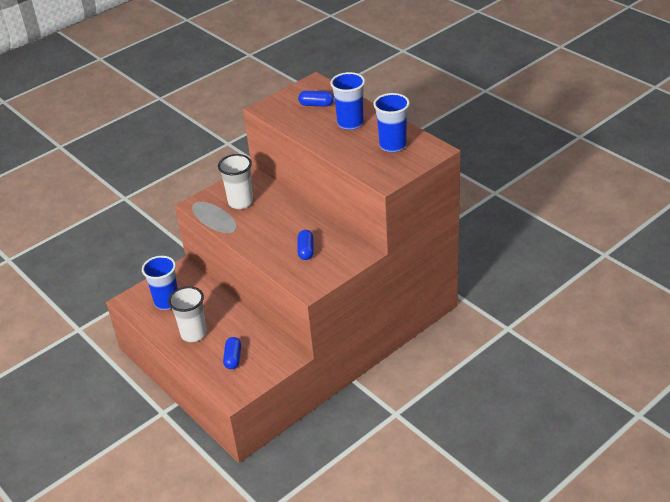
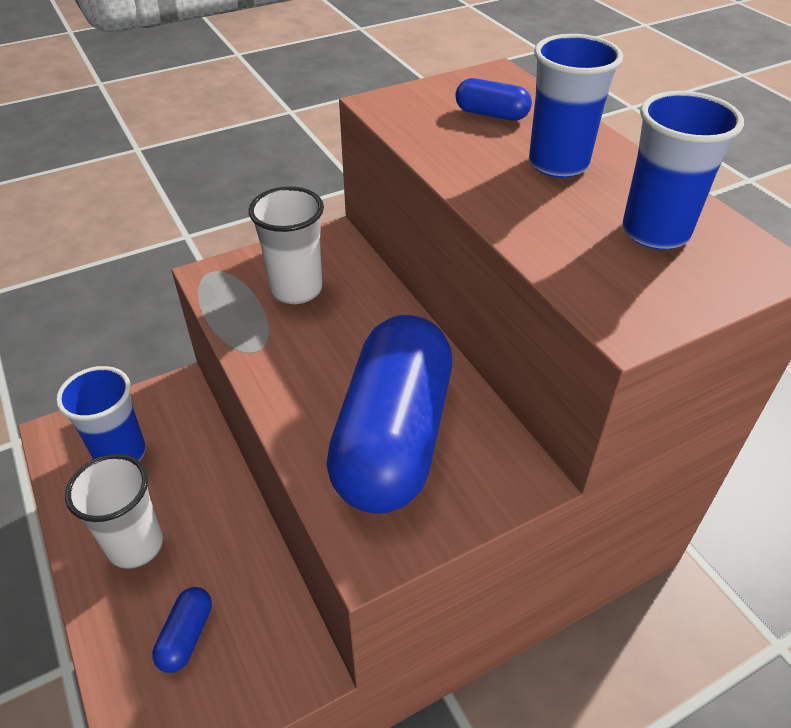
camera: 10 degrees right, 5 degrees up
(306, 250) = (393, 438): blue capsule -> blue capsule, size x2.49

